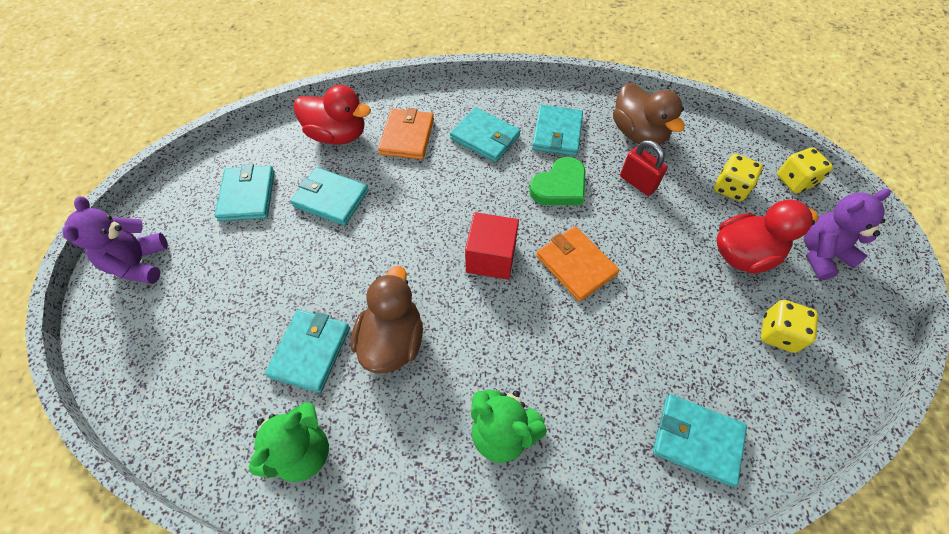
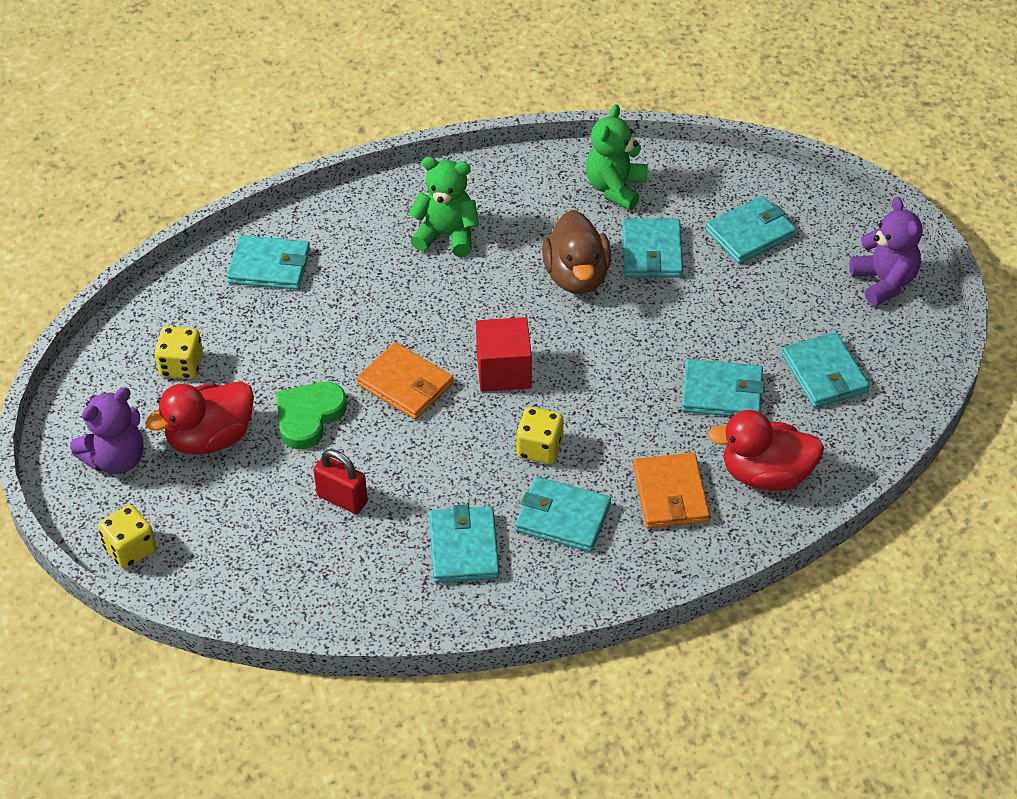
camera: 165 degrees right, 10 degrees down
(209, 349) = (750, 233): none -> turquoise wallet
(559, 186) = (443, 471): green heart -> green heart (308, 416)
(638, 133) = (347, 574): brown duck -> none
(730, 188) = (219, 519): yellow dice -> yellow dice (539, 448)

